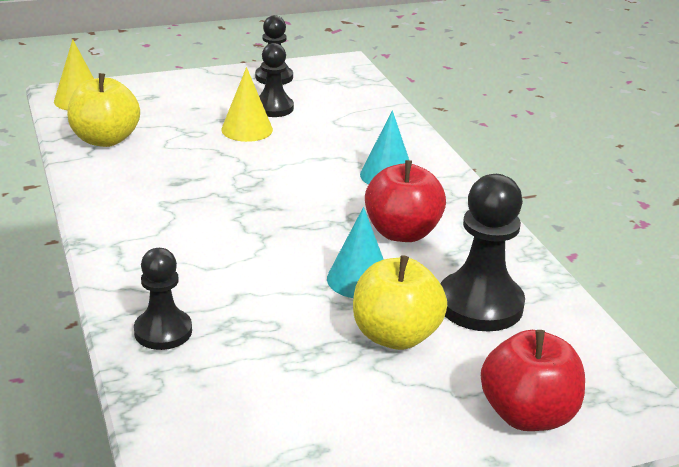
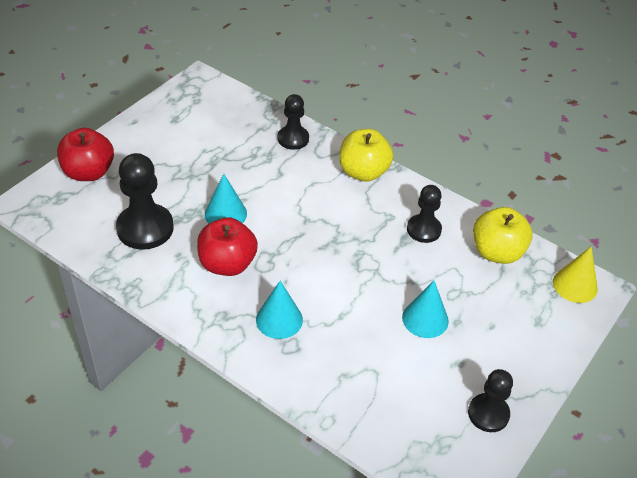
camera: 145 degrees right, 15 degrees up
(247, 129) = (425, 319): yellow cone -> turquoise cone
(273, 108) = (437, 361): black pawn -> black pawn (423, 230)
(395, 336) = (179, 186): yellow apple -> yellow apple (363, 172)

